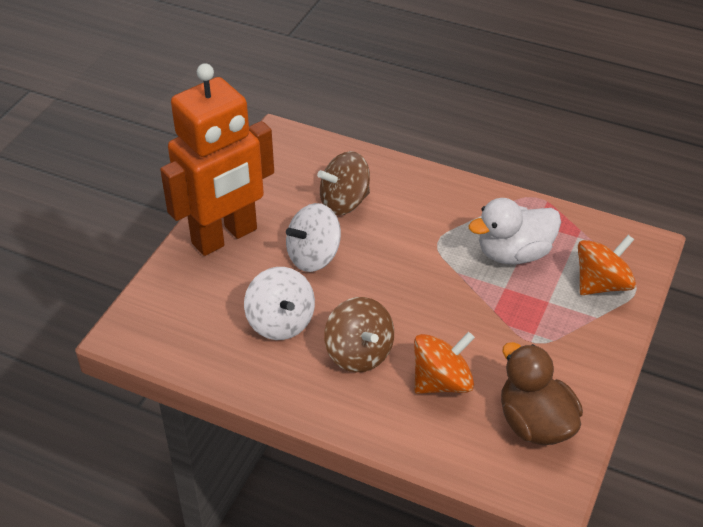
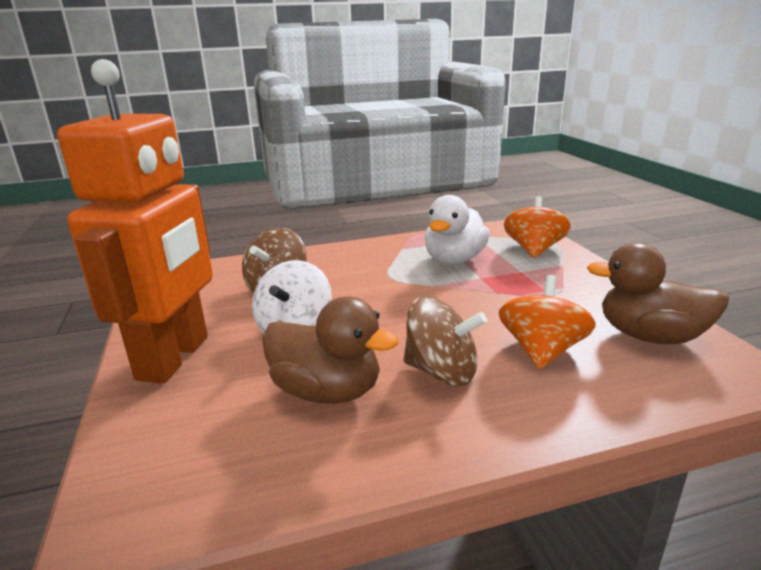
camera: 40 degrees left, 20 degrees down
(280, 322) = (327, 391): white spinning top -> brown duck

